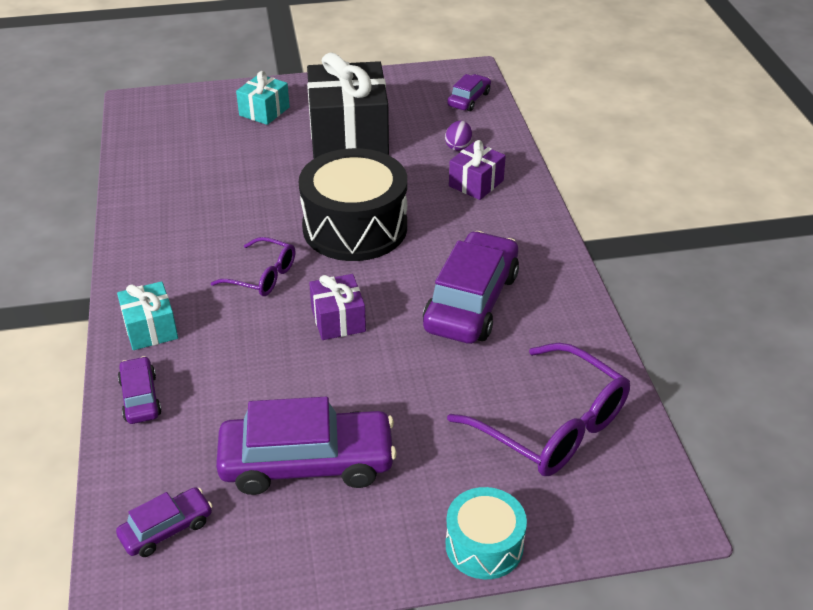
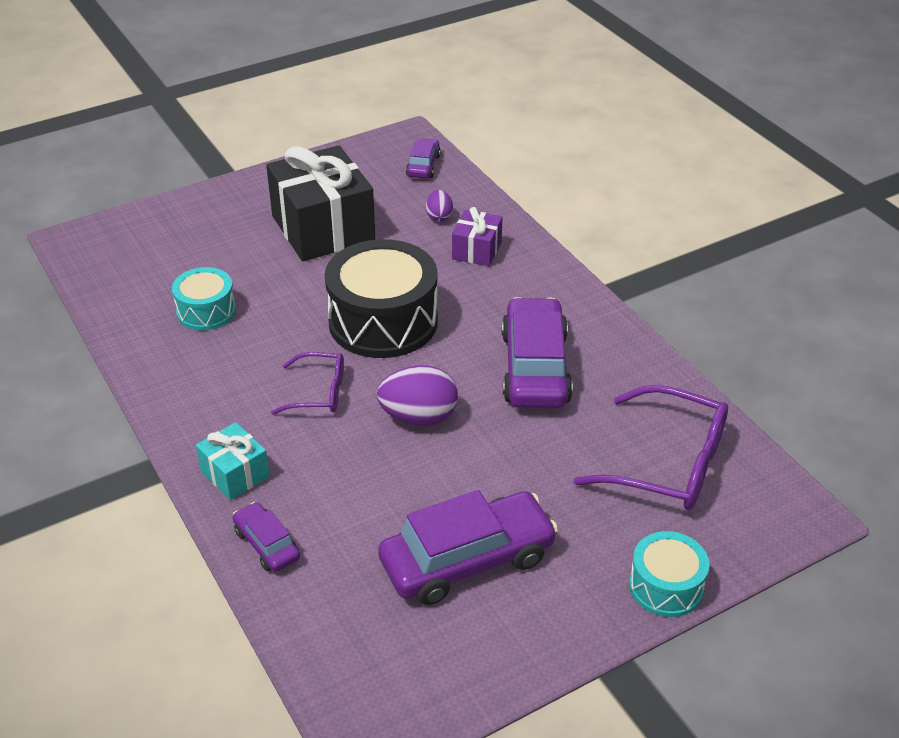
camera: 20 degrees left, 0 degrees up
(166, 529) = (369, 660): purple car -> none
(209, 184) = (206, 311): none -> turquoise drum
(264, 111) = (219, 221): turquoise gift -> none
(338, 320) = (419, 417): purple gift -> purple egg

